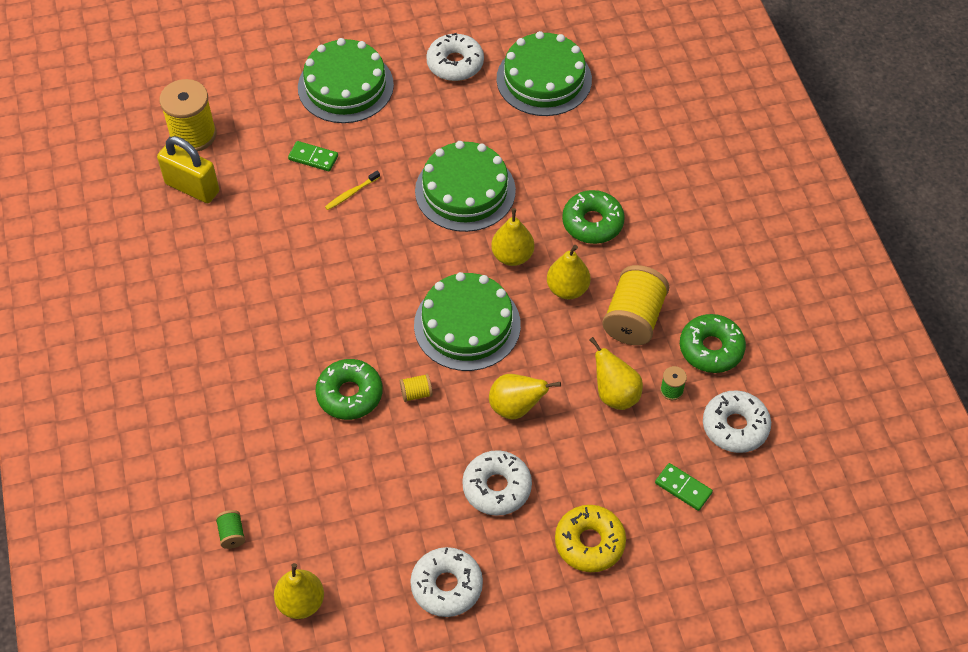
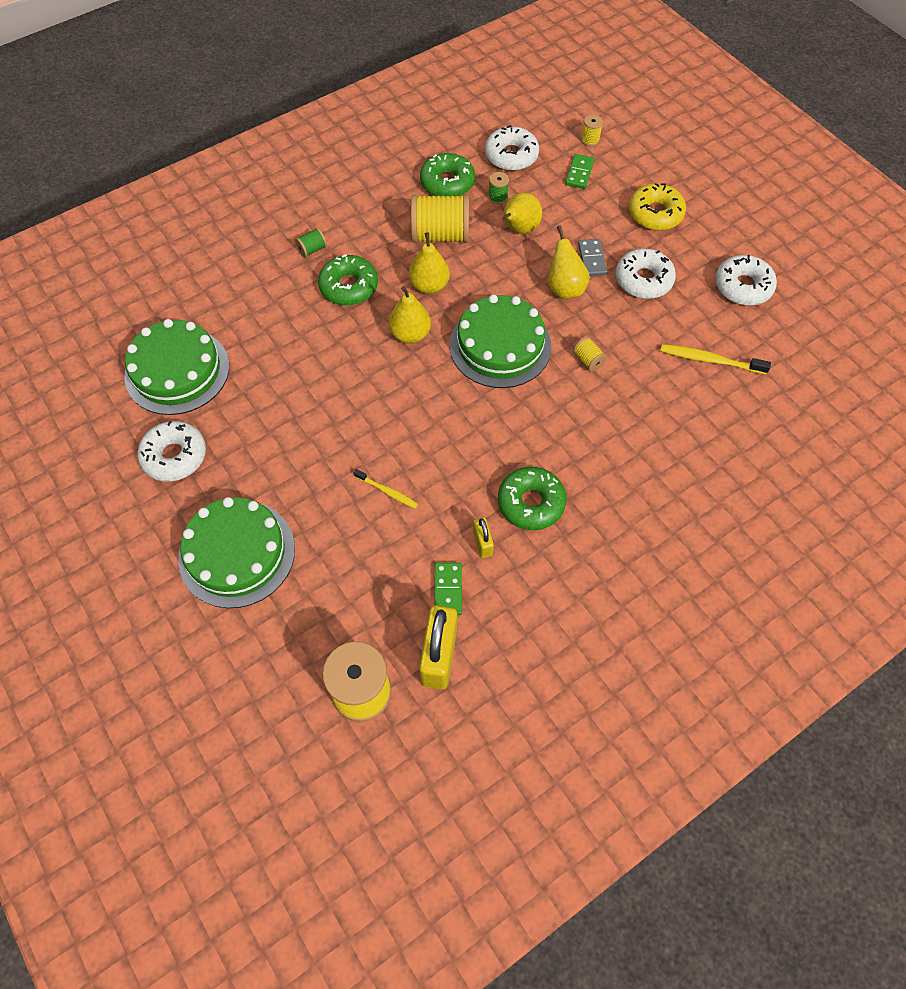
camera: 110 degrees left, 5 degrees up
(232, 534) = (795, 447): green spool -> green spool (312, 250)
(269, 244) = (482, 543): none -> yellow padlock
(301, 602) = (817, 375): yellow pear -> none
(313, 158) = (352, 546): green domino -> green domino (448, 589)
(349, 394) = (615, 409): green donut -> green donut (531, 503)
(366, 505) = (710, 360): none -> yellow toothbrush
(465, 190) = (347, 394): green cake -> none
(546, 449) = (592, 259): none -> grey domino
(737, 522) = (590, 140): none -> yellow spool

